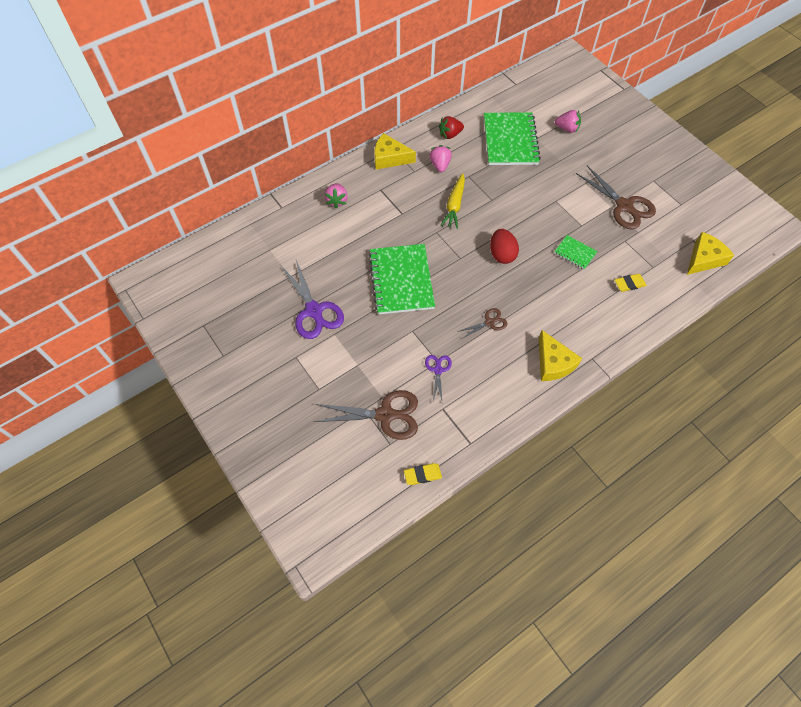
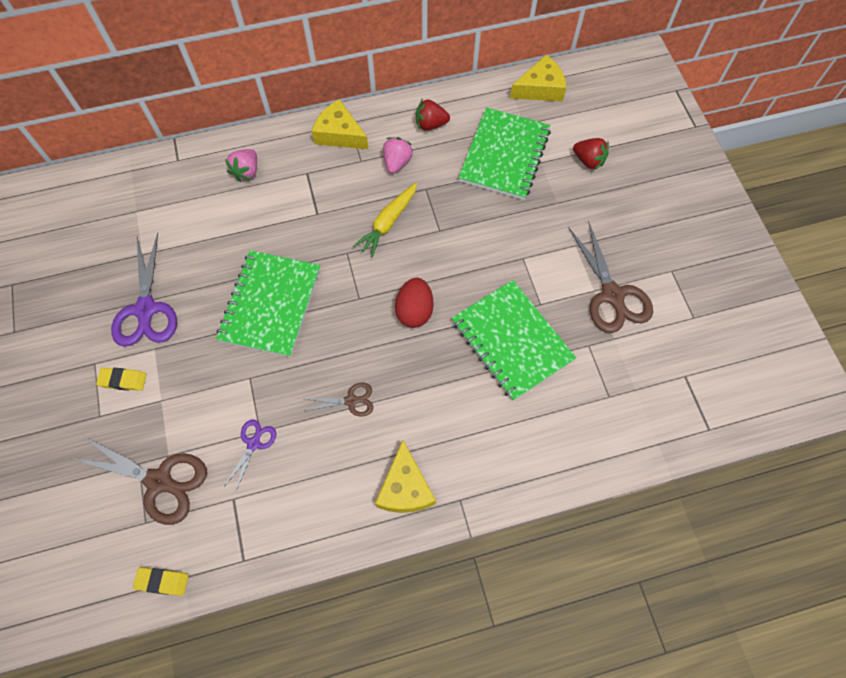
camera: 20 degrees right, 5 degrees up
(567, 129) = (588, 161): pink strawberry -> red strawberry
(575, 253) = (511, 341): green notebook -> green notebook, size x2.12
(629, 284) = (563, 410): yellow eraser -> yellow eraser (123, 380)
(704, 259) = (687, 409): yellow cheese -> yellow cheese (540, 88)

